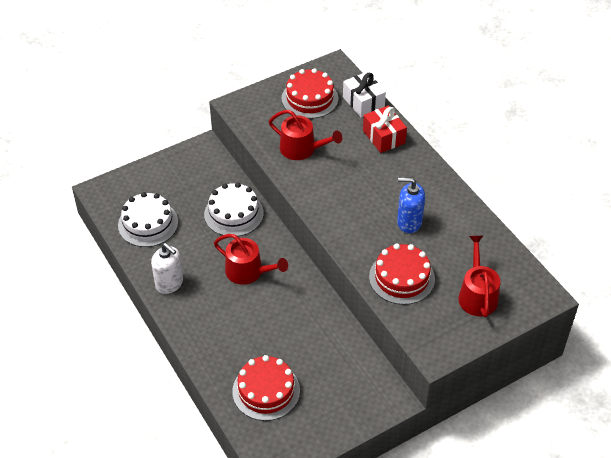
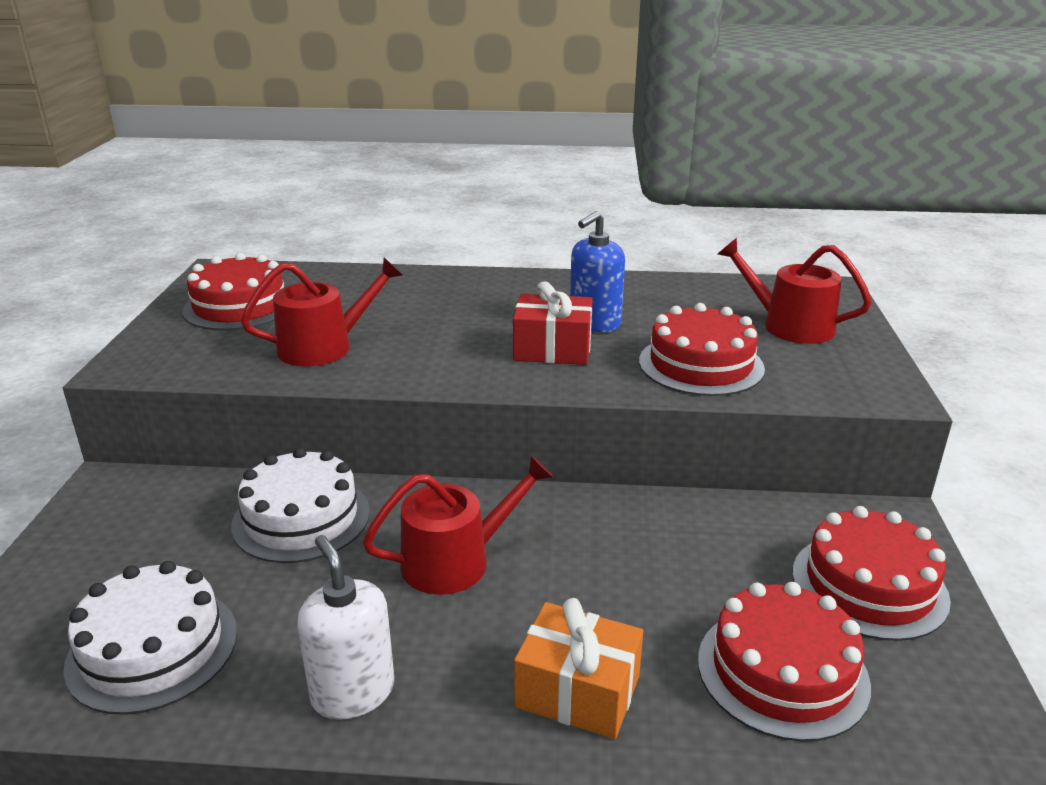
camera: 55 degrees left, 20 degrees down
(169, 283) = (353, 692): white soap dispenser -> white soap dispenser turned 105 degrees counterclockwise
(213, 339) = (578, 691): none -> orange gift
(337, 402) = (869, 585): none -> red cake
(363, 102) = (322, 276): white gift -> none
(384, 137) = (408, 285): red gift -> red gift (552, 349)

